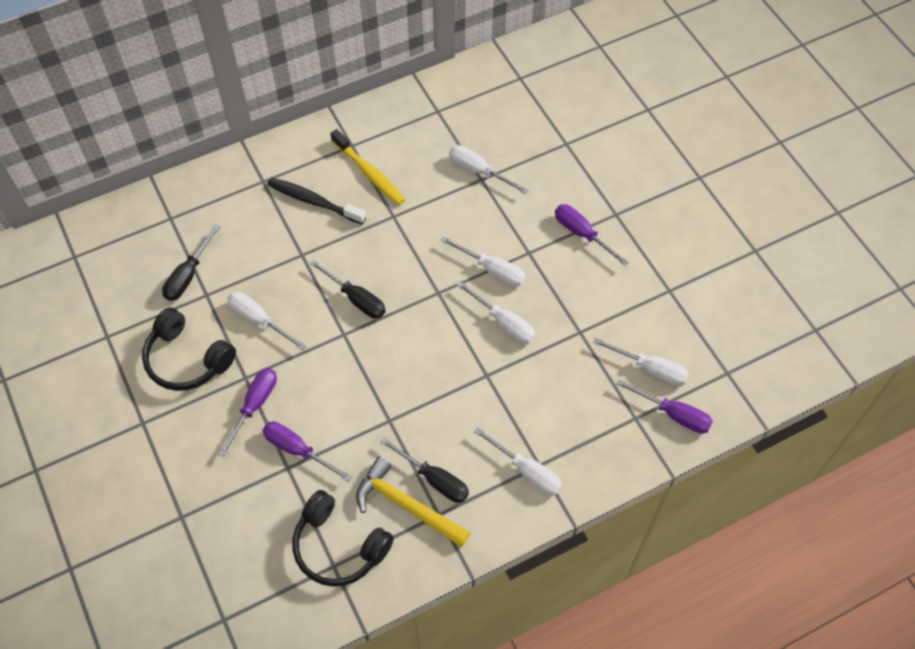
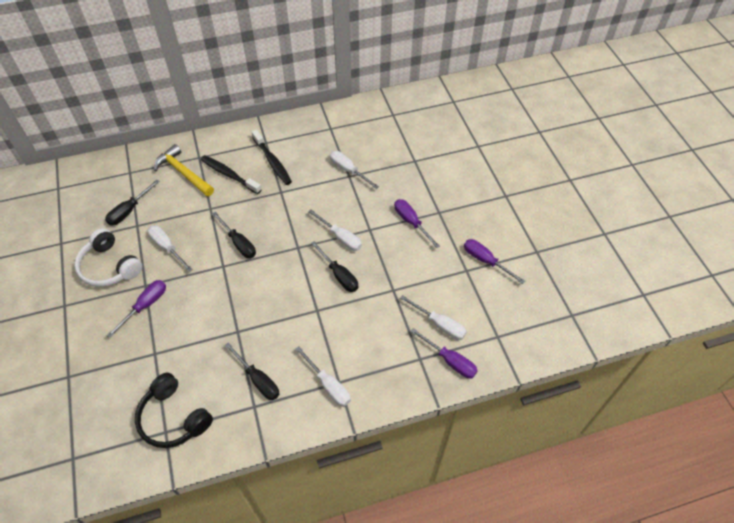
camera: 10 degrees right, 5 degrees down
(187, 359) = (109, 267): black headphones -> white headphones
(297, 450) = (165, 342): purple screwdriver -> purple screwdriver (485, 261)
(369, 173) = (272, 162): yellow toothbrush -> black toothbrush
(406, 505) = (232, 395): yellow hammer -> yellow hammer (183, 173)
(503, 322) = (339, 275): white screwdriver -> black screwdriver

